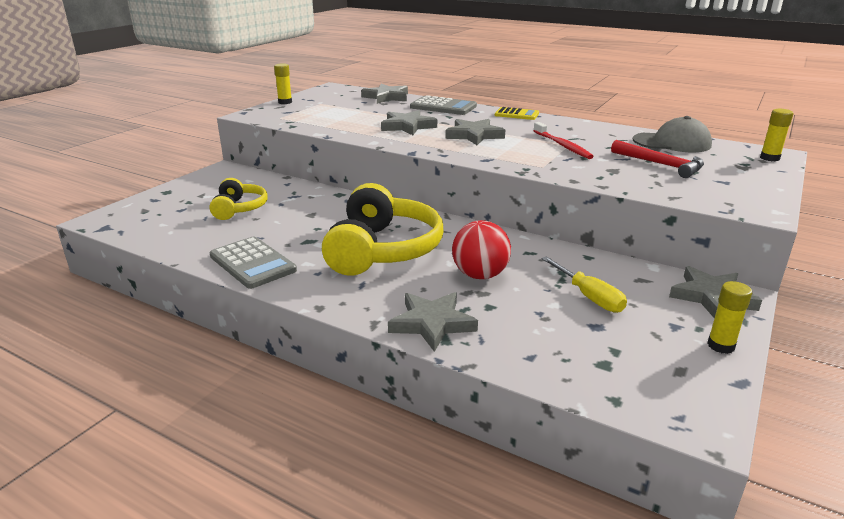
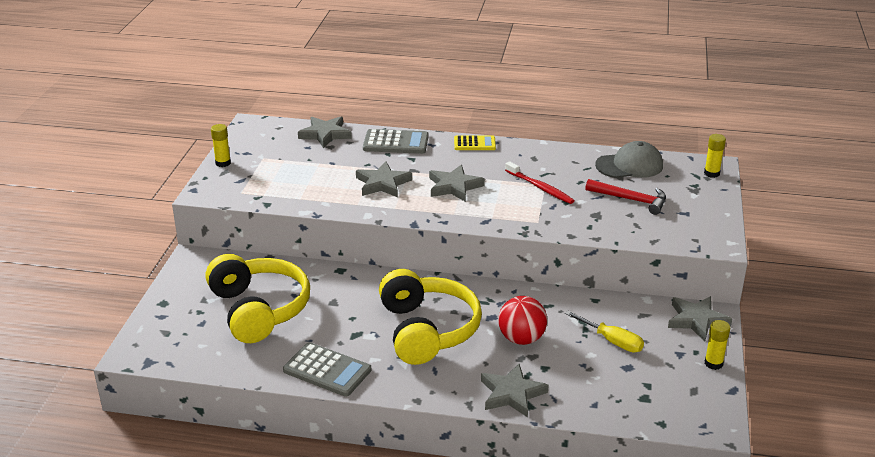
camera: 20 degrees left, 5 degrees up
(239, 209) = (258, 310): yellow headphones -> yellow headphones, size x1.83

